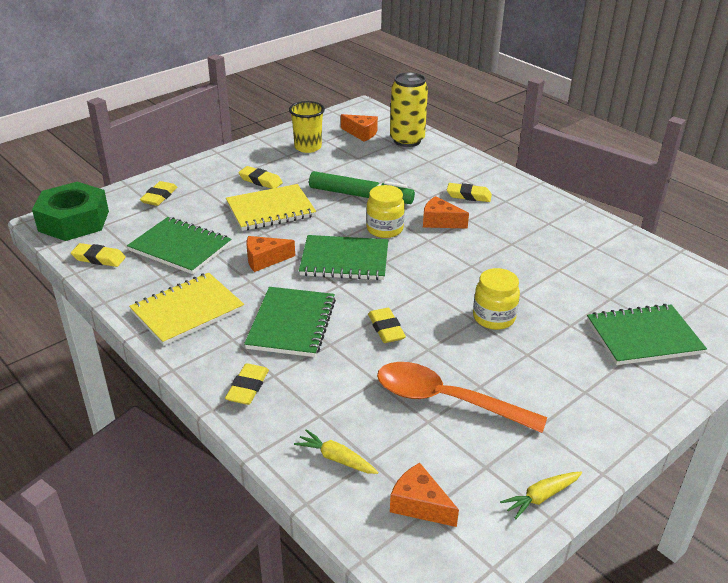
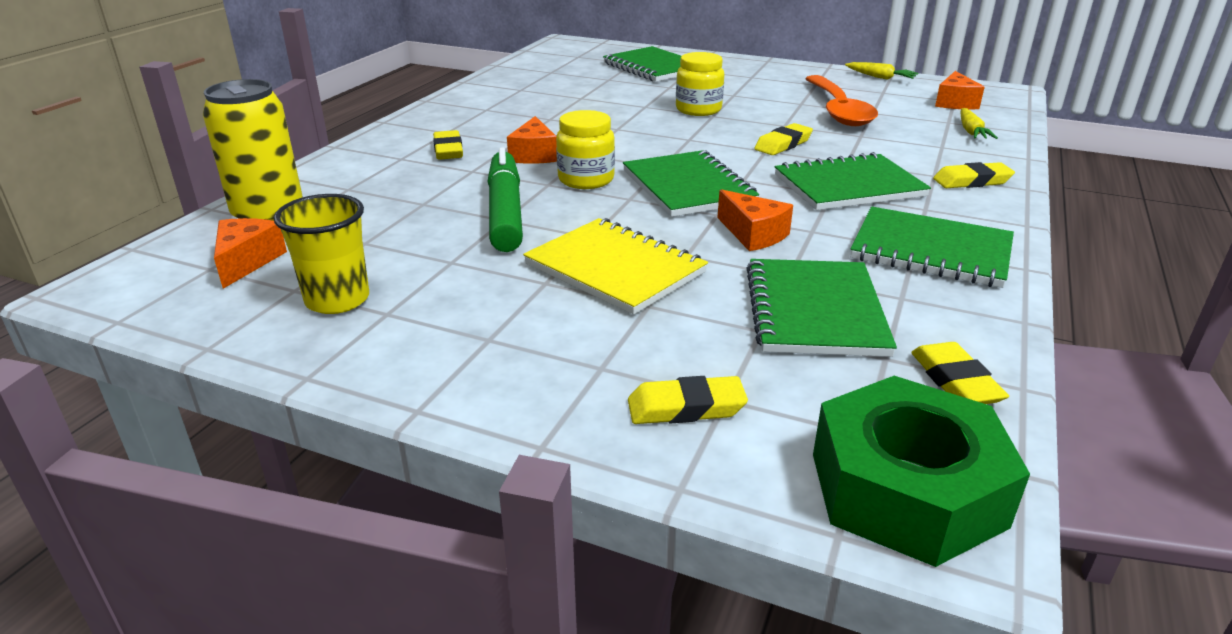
camera: 115 degrees left, 5 degrees down
(187, 310) = (931, 251): yellow notebook -> green notebook
(260, 181) = (519, 309): yellow eraser -> none

